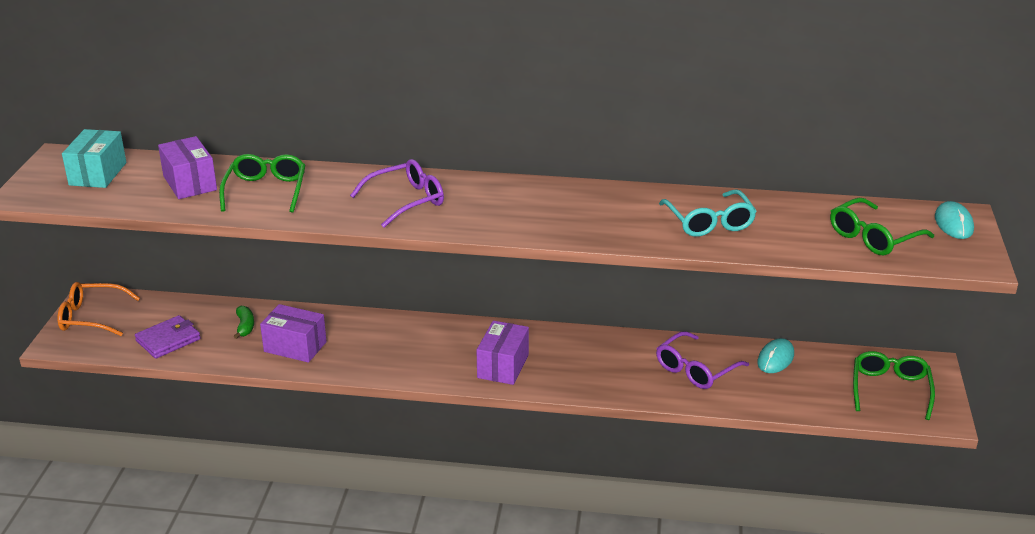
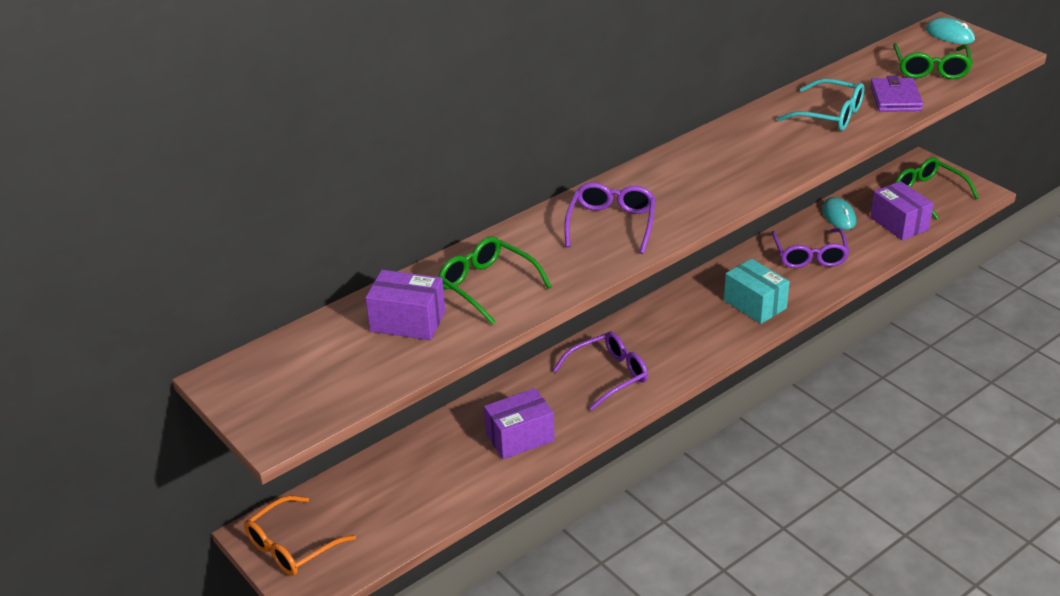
camera: 45 degrees left, 5 degrees up
(98, 174) = (302, 369): turquoise box -> turquoise box (755, 304)
(168, 340) = (403, 511): purple wallet -> purple wallet (895, 98)
(245, 326) = (447, 452): green banana -> none
(410, 349) = (608, 375): none -> purple glasses
(503, 366) = (693, 340): purple box -> purple box (899, 223)

